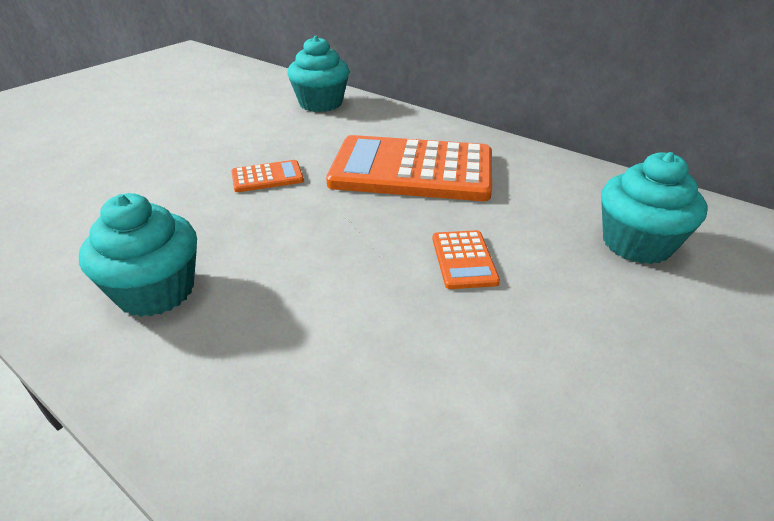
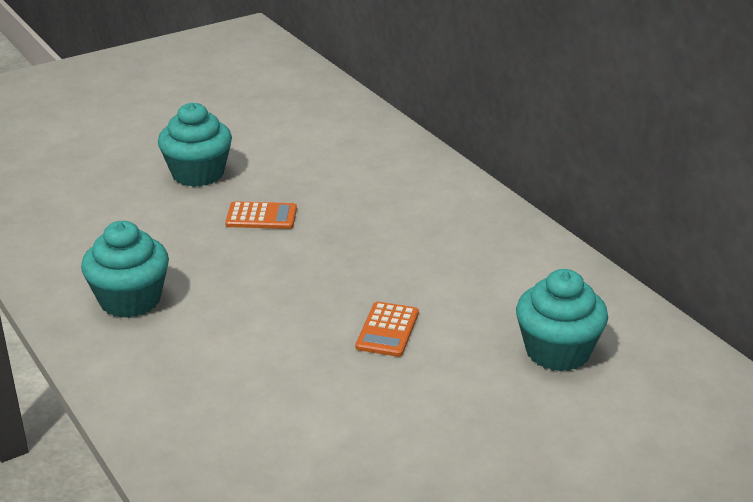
camera: 20 degrees right, 5 degrees down
(321, 103) = (361, 137): turquoise cupcake -> turquoise cupcake (198, 173)
(412, 170) = (403, 236): orange calculator -> none

